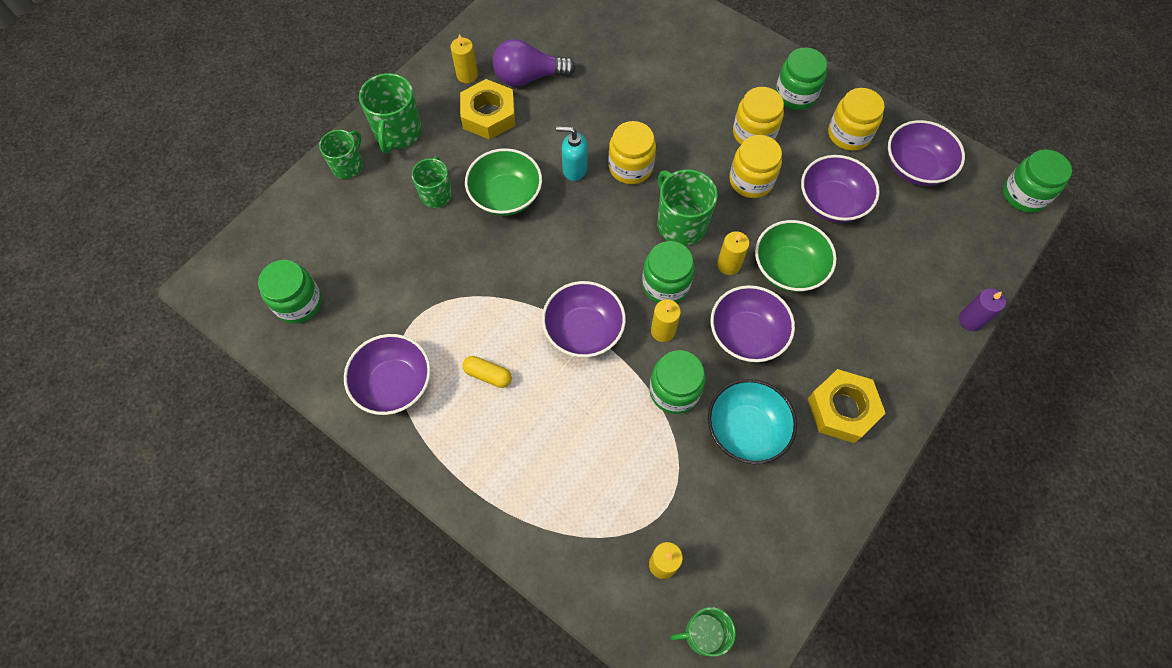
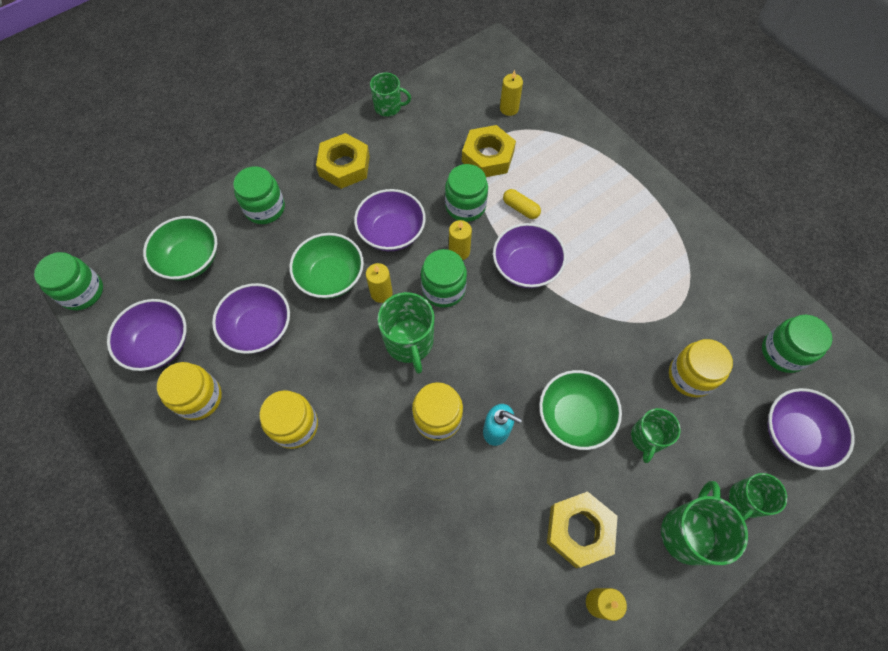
camera: 165 degrees left, 0 degrees up
(394, 384) = (692, 262): purple bowl -> purple bowl (795, 435)
(488, 375) = (613, 251): yellow capsule -> yellow capsule (520, 208)
(528, 77) = (522, 577): purple light bulb -> none
(668, 471) = (488, 157): none -> yellow nut
(703, 634) = (494, 72): green mug -> green mug (388, 107)
(746, 430) = (421, 169): turquoise bowl -> none
(751, 180) = (323, 371): yellow jar -> yellow jar (690, 376)
(795, 94) = (225, 464): green jar -> green jar (265, 208)
(943, 251) = (190, 260): none -> green bowl
(970, 320) = (208, 202): purple candle -> none

